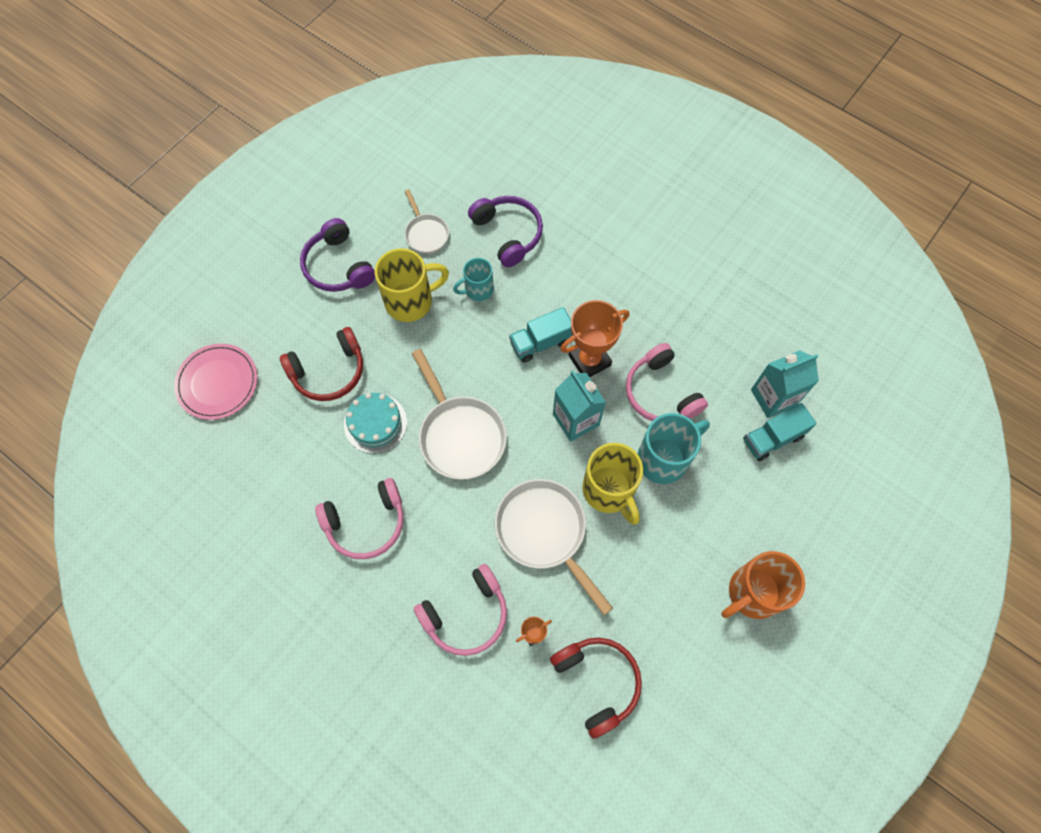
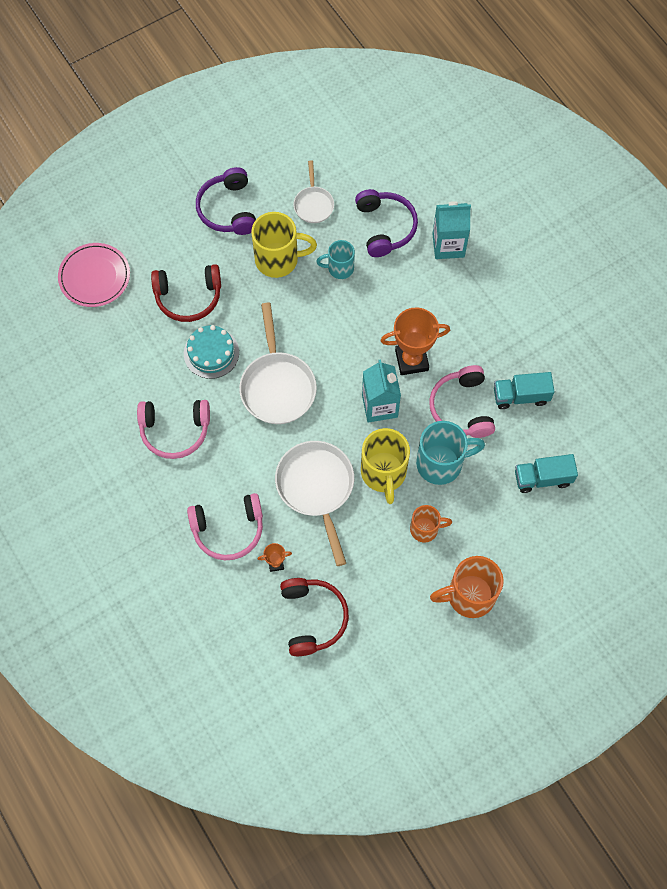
camera: 20 degrees right, 0 degrees up
(541, 342) = (376, 331): turquoise truck -> turquoise truck (520, 396)
(677, 536) = (425, 529): none -> orange mug
(773, 397) = (559, 444): turquoise carton -> turquoise carton (448, 245)

